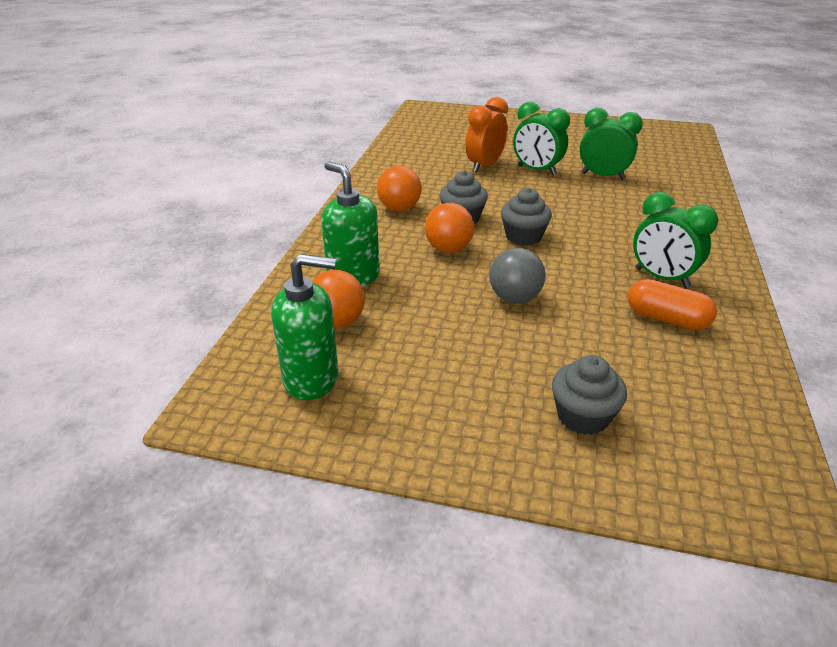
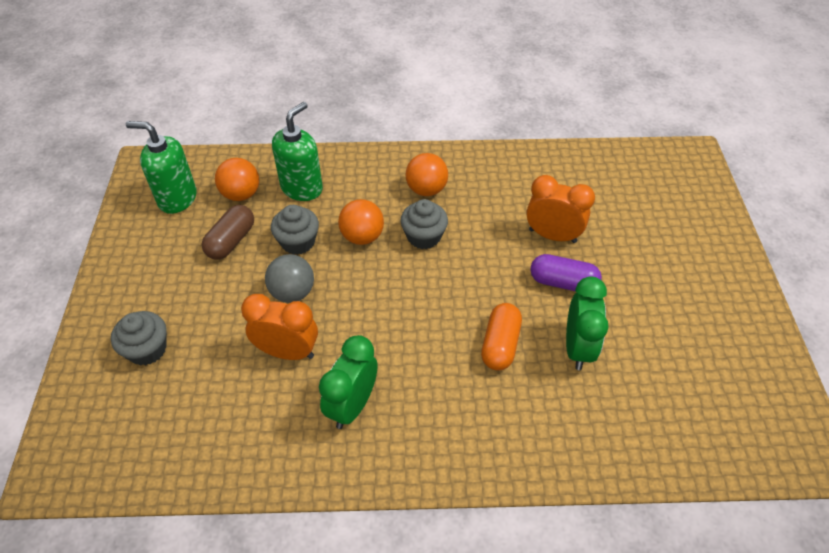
camera: 75 degrees right, 15 degrees up
(312, 378) = (177, 198): green soap dispenser -> green soap dispenser turned 120 degrees clockwise
(417, 335) = (231, 241): none -> brown capsule
(523, 236) = (402, 287): grey cupcake -> grey cupcake (298, 242)
(537, 170) = (563, 282): green clock -> purple capsule
(596, 308) = (287, 352): none -> orange clock
(666, 319) = (281, 407): orange capsule -> orange capsule (500, 344)

